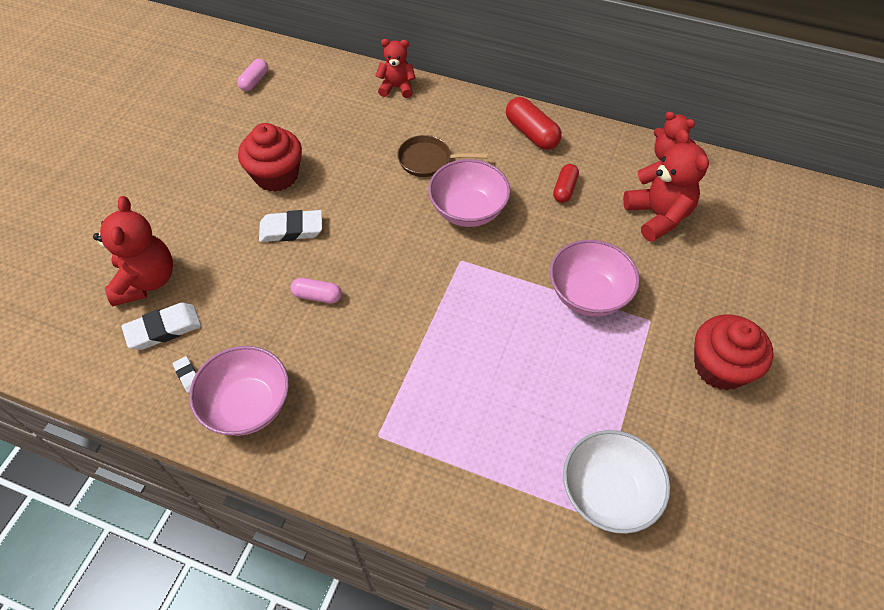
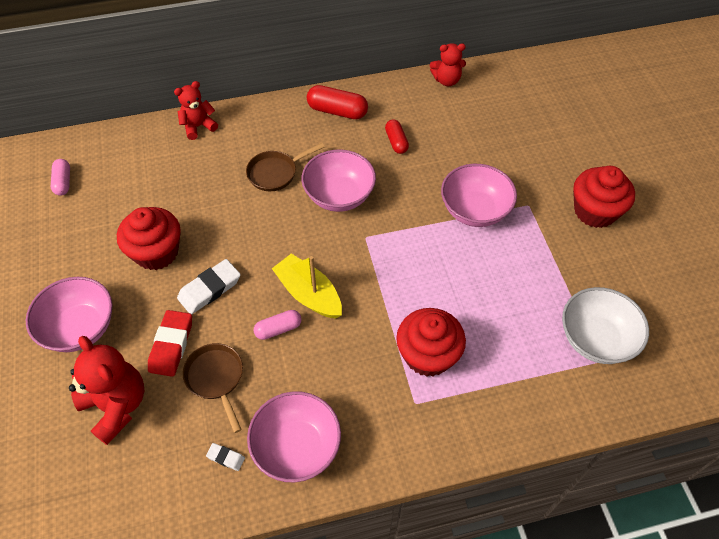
camera: 35 degrees left, 0 degrees up
(163, 329) = (170, 435): white eraser -> none
(172, 204) = (80, 328): none -> pink bowl
(224, 258) = (171, 345): none -> red eraser
(234, 306) = (216, 378): none -> brown pan
(368, 281) = (309, 294): none -> yellow boat
(426, 400) = (428, 355): none -> red cupcake
(658, 216) = (475, 128): red teddy bear -> none

